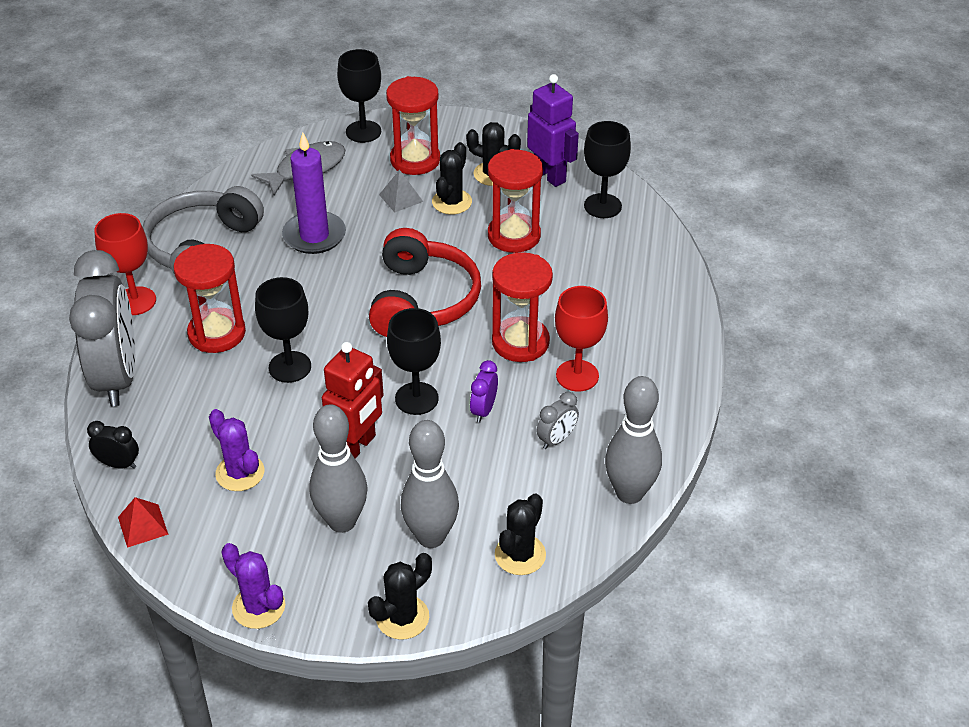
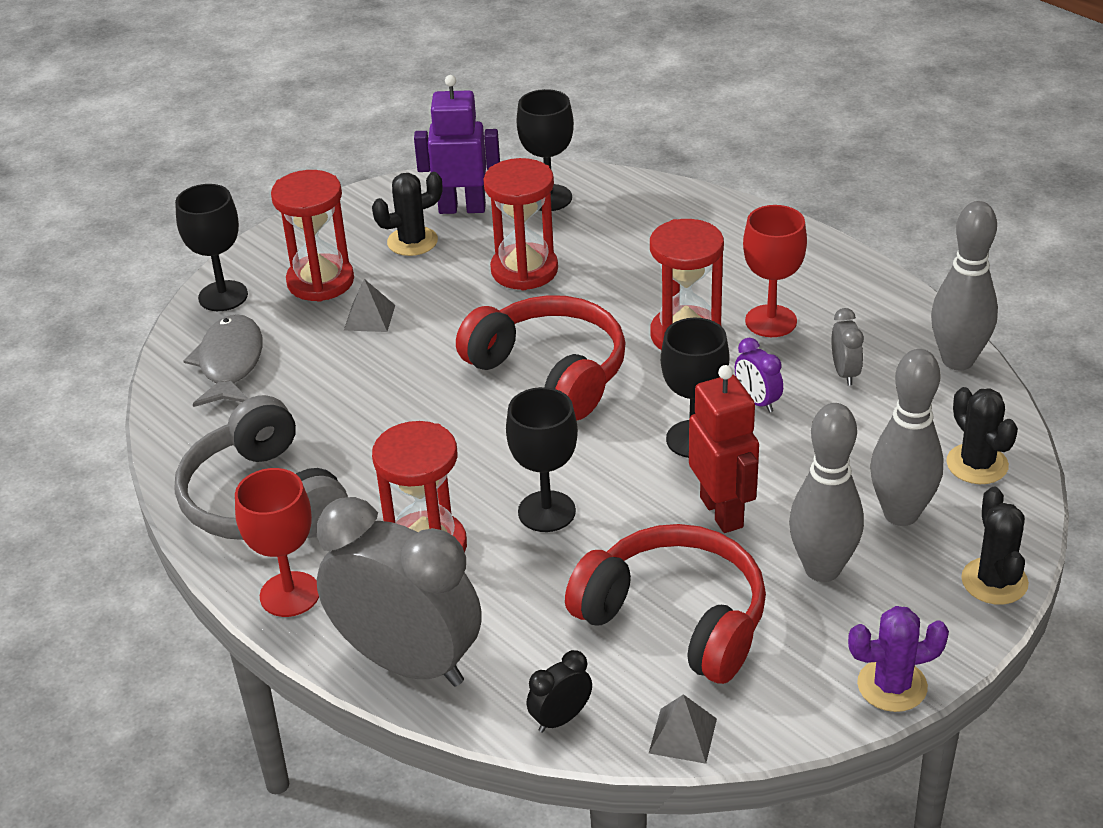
camera: 50 degrees left, 5 degrees down
(143, 525) = (683, 735): red pyramid -> grey pyramid
(240, 473) = (675, 619): purple cactus -> red headphones
(314, 236) = (352, 404): purple candle -> none
(451, 202) = (421, 287): black cactus -> none

